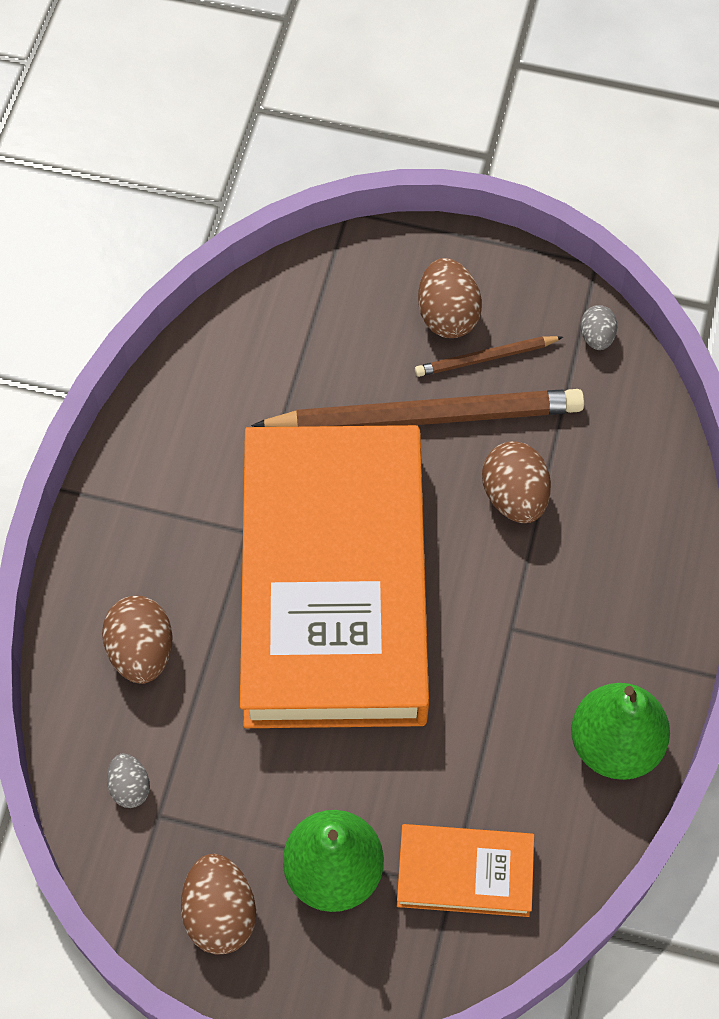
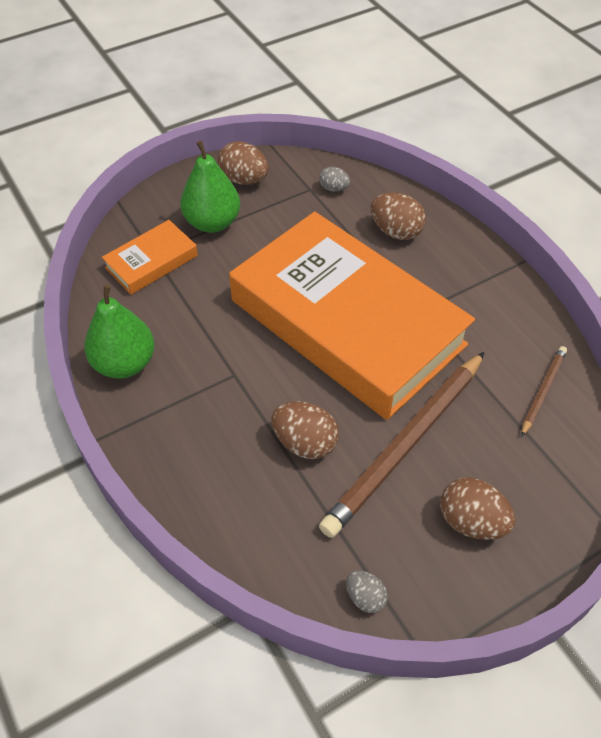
camera: 135 degrees right, 10 degrees down
(486, 358) = (416, 514): brown pencil -> brown pencil (543, 391)

